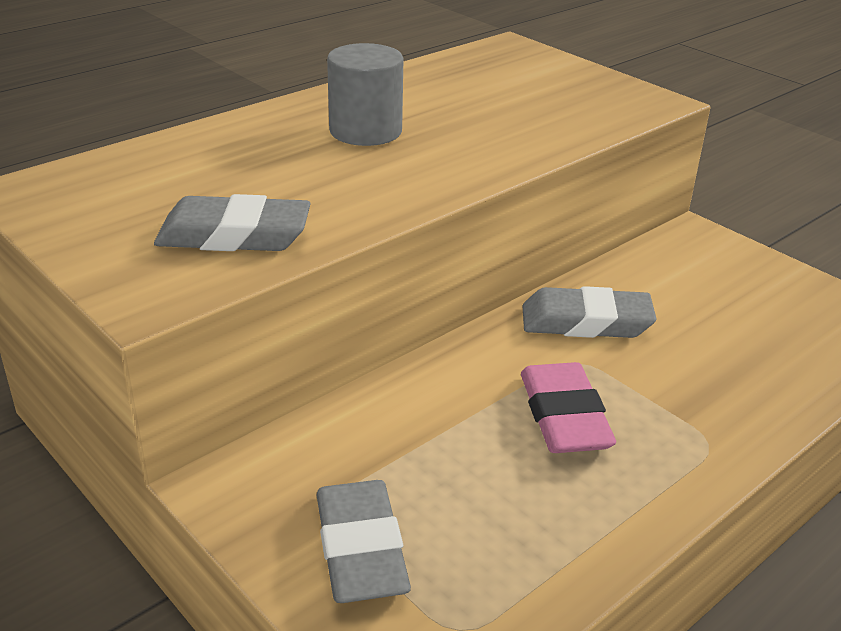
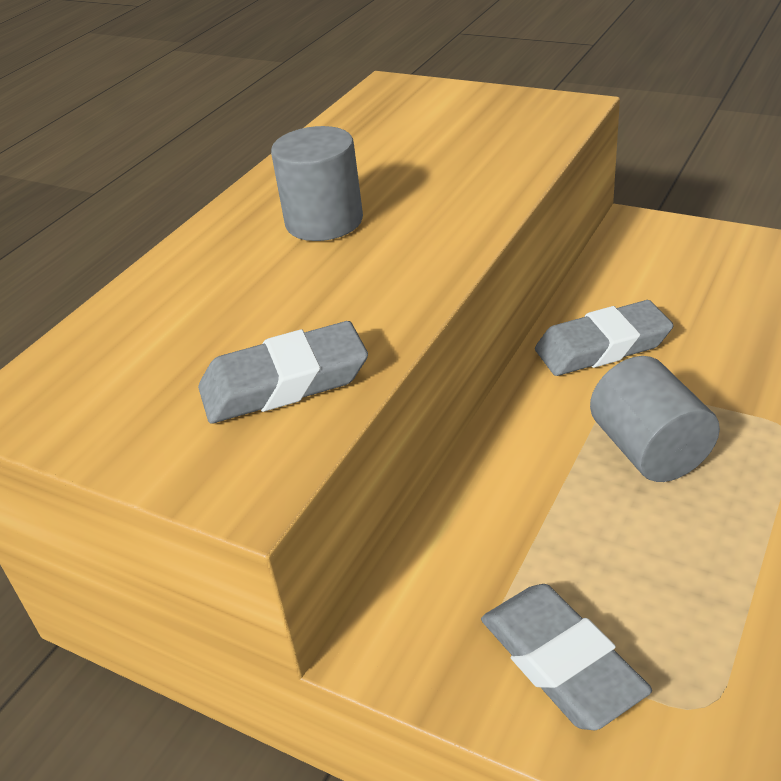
camera: 15 degrees left, 5 degrees up
(564, 416) = (649, 450): pink eraser -> grey cylinder

